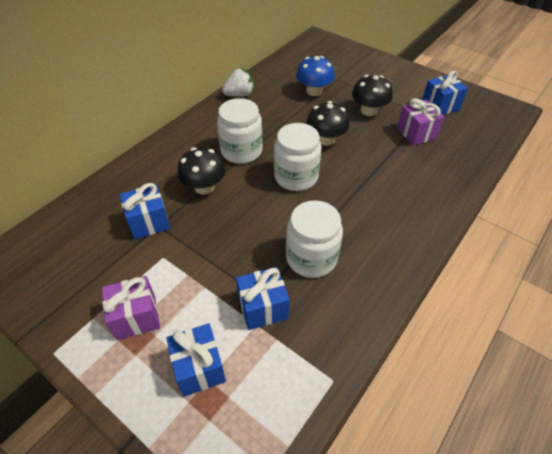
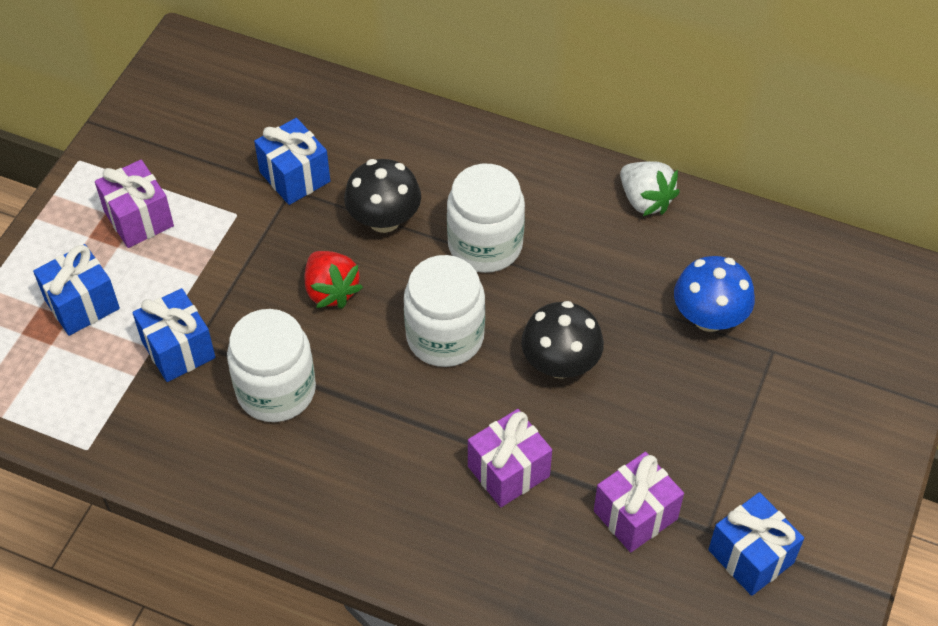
camera: 75 degrees right, 5 degrees up
(246, 219) = (331, 291): none -> red strawberry
(369, 111) = (679, 423): black mushroom -> none
(386, 169) = (508, 471): none -> purple gift

